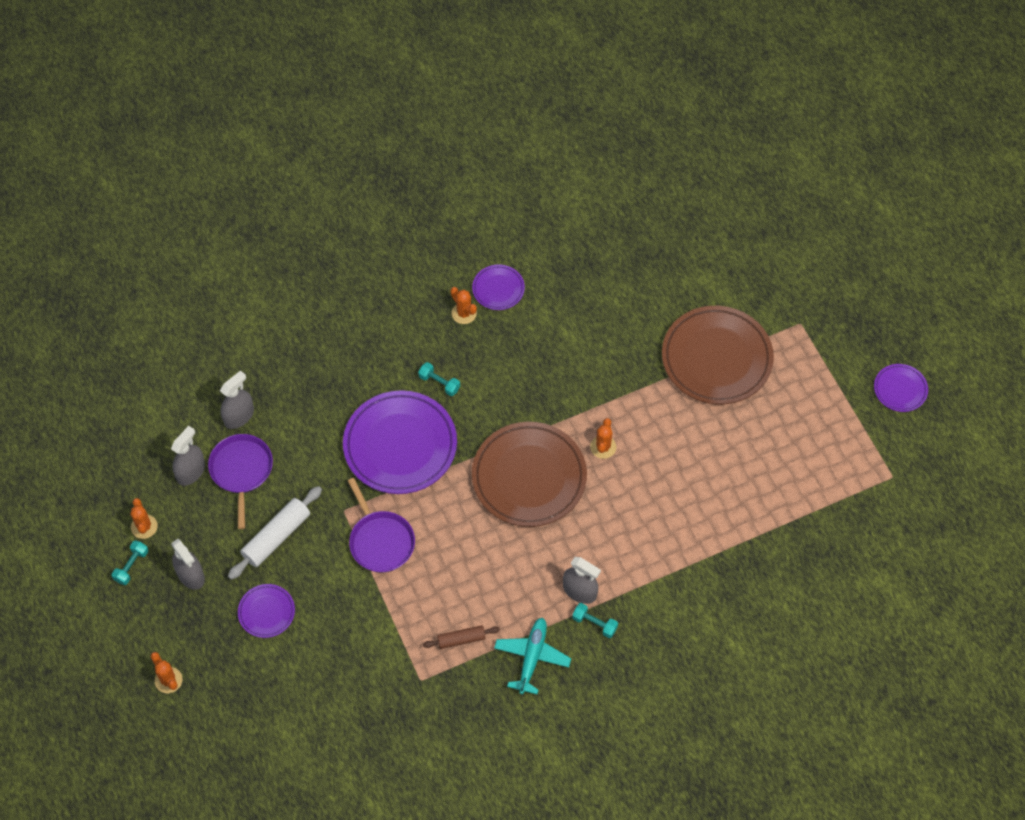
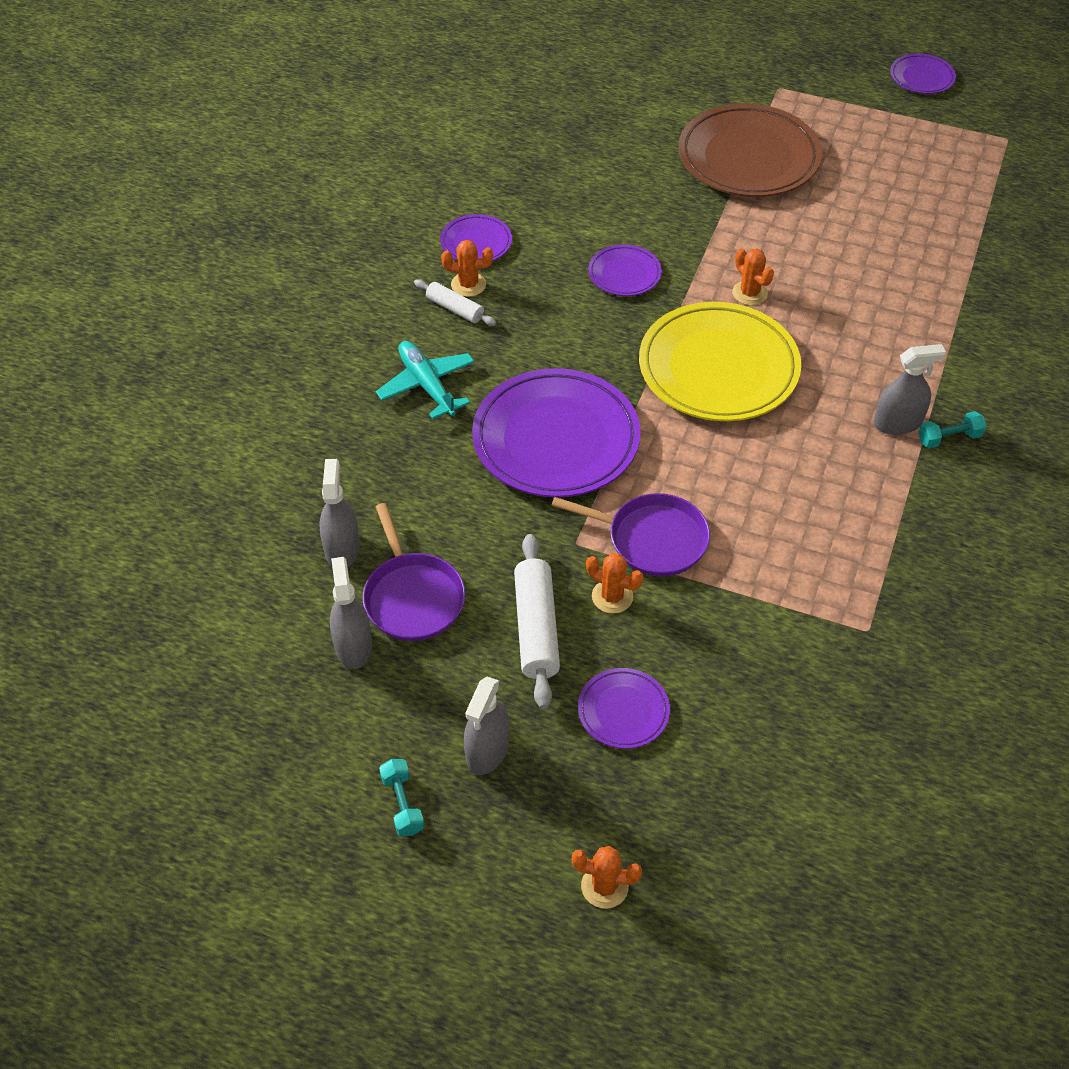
camera: 45 degrees left, 10 degrees down
(144, 526) = (366, 749): orange cactus -> orange cactus (612, 596)
(190, 575) = (487, 750): grey spray bottle -> grey spray bottle turned 105 degrees clockwise
(241, 471) = (412, 597): purple pan -> purple pan turned 150 degrees counterclockwise
(439, 383) = (522, 358): turquoise dumbbell -> none
(440, 323) = (455, 309): none -> white rolling pin
(461, 639) = (853, 558): brown rolling pin -> none
(529, 477) = (718, 368): brown plate -> yellow plate
(532, 657) = (938, 515): turquoise plane -> turquoise plane (426, 385)
(552, 377) = (624, 274): none -> purple plate

